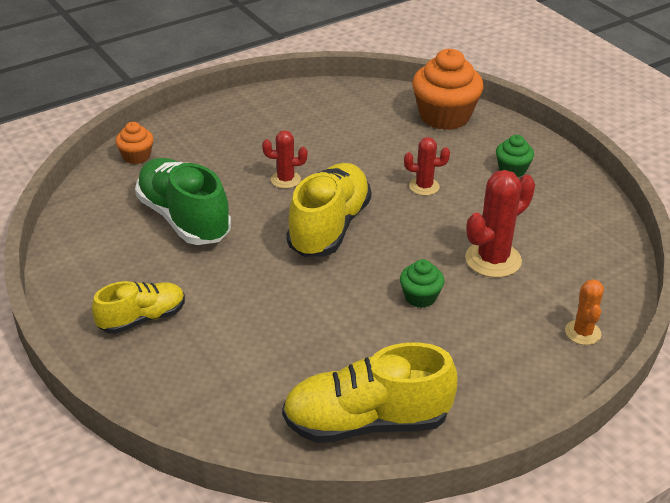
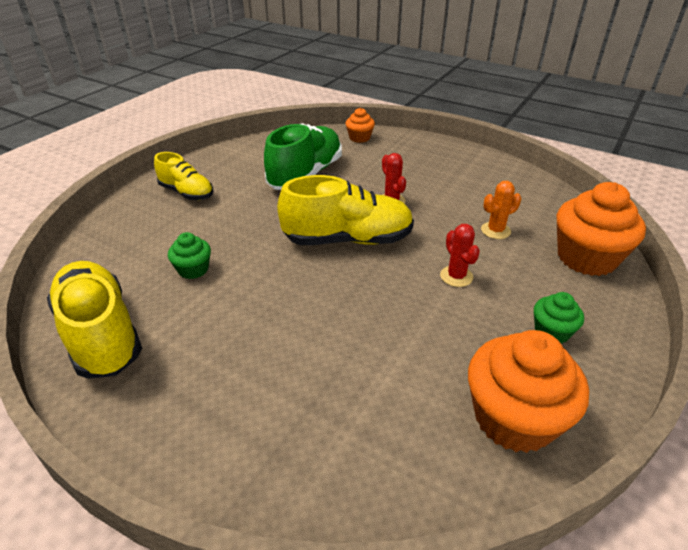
camera: 65 degrees right, 0 degrees up
(420, 297) = (286, 320): green cupcake -> green cupcake (193, 269)
(493, 260) = (379, 358): red cactus -> none
(579, 220) = (514, 418): none -> orange cupcake
(582, 332) = (298, 477): orange cactus -> orange cactus (495, 231)

